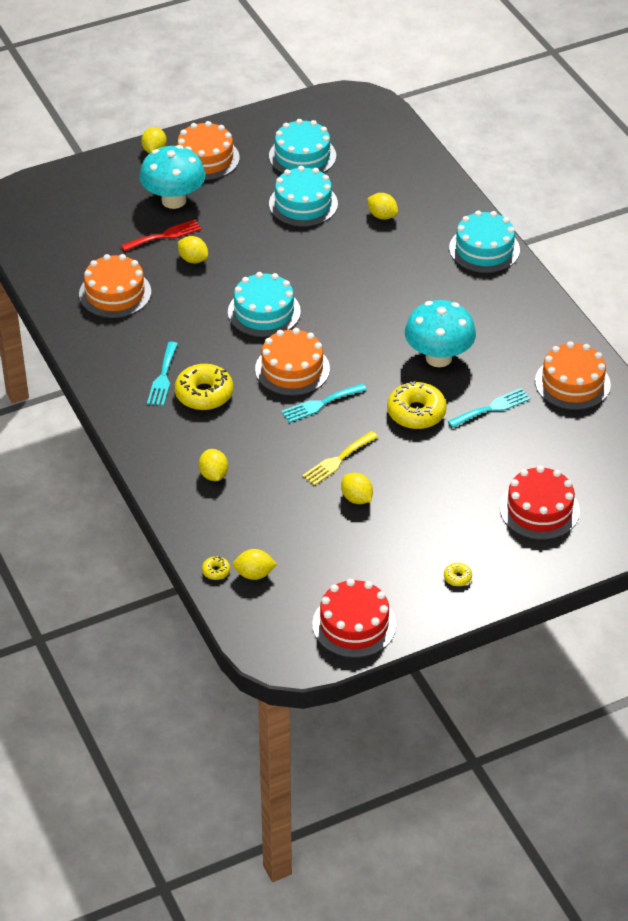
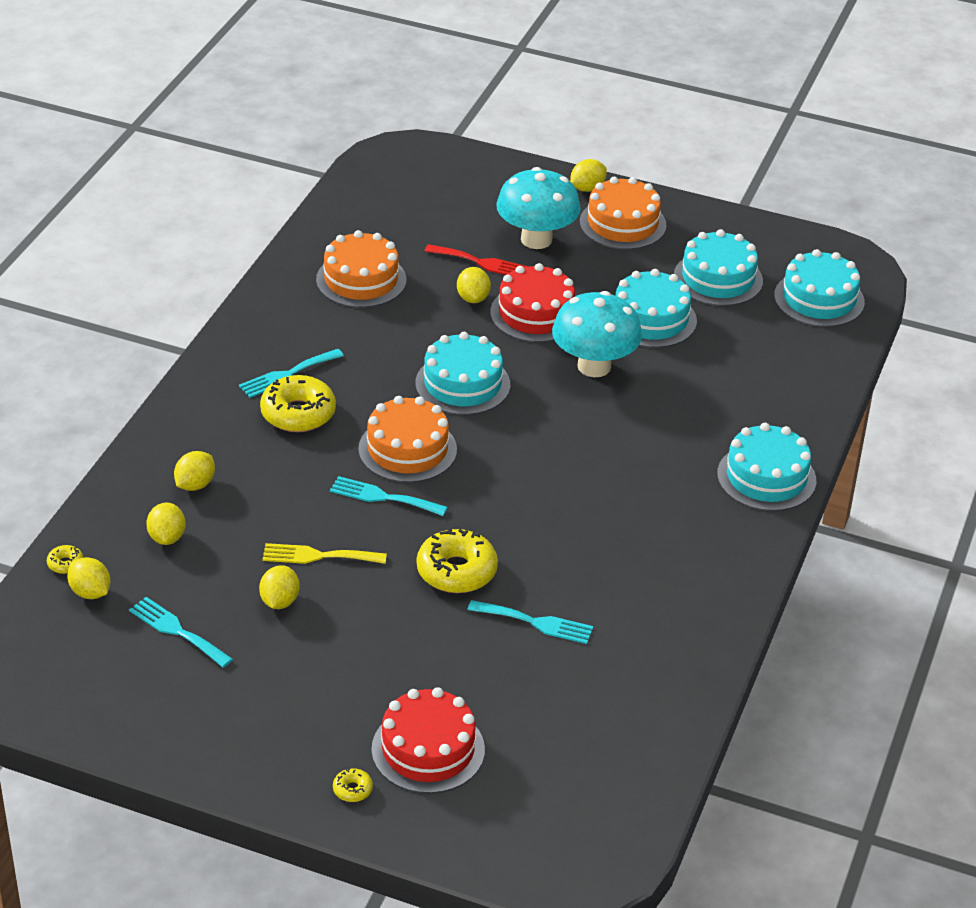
camera: 45 degrees right, 5 degrees down
(331, 555) = (177, 631): none -> turquoise fork
(354, 624) = (97, 705): red cake -> red cake (535, 313)
(368, 132) = (819, 299): none -> turquoise cake
(382, 216) = (711, 379): yellow lemon -> yellow lemon (167, 537)
(438, 358) = (558, 540): turquoise mushroom -> turquoise mushroom (594, 366)
(457, 577) = (251, 744): yellow donut -> yellow donut (352, 789)
(572, 383) = (655, 662): orange cake -> none

